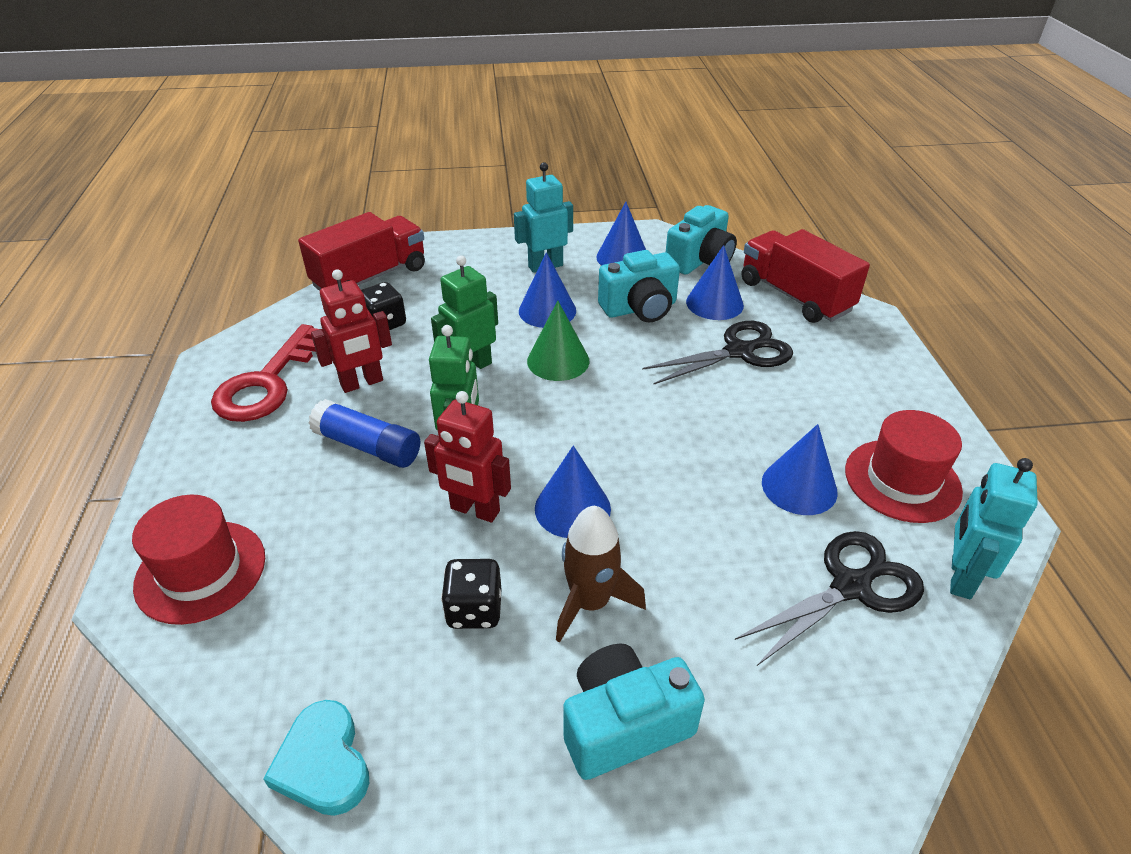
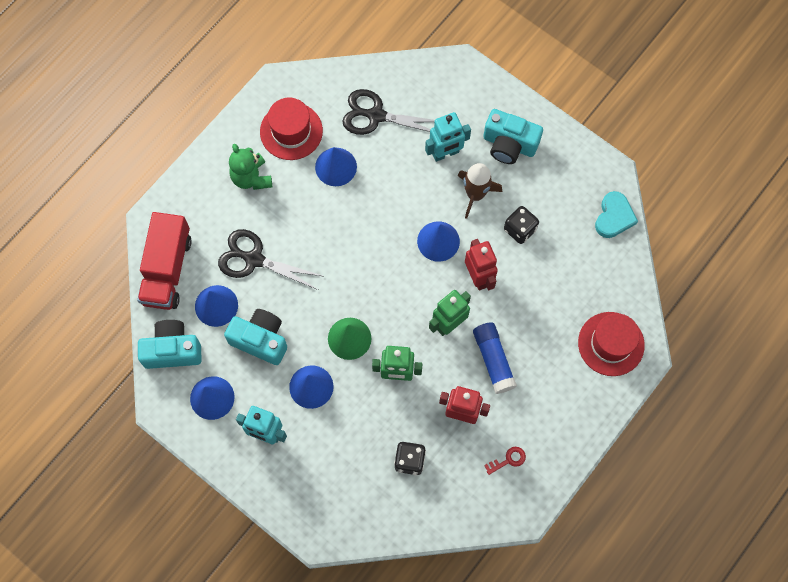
camera: 135 degrees left, 30 degrees up
(268, 382) = (508, 460): red key -> red key, size x0.40
(370, 277) = (379, 523): red truck -> none
(857, 407) = (251, 177): none -> green teddy bear
(960, 577) = (333, 83): turquoise robot -> turquoise robot (445, 153)

